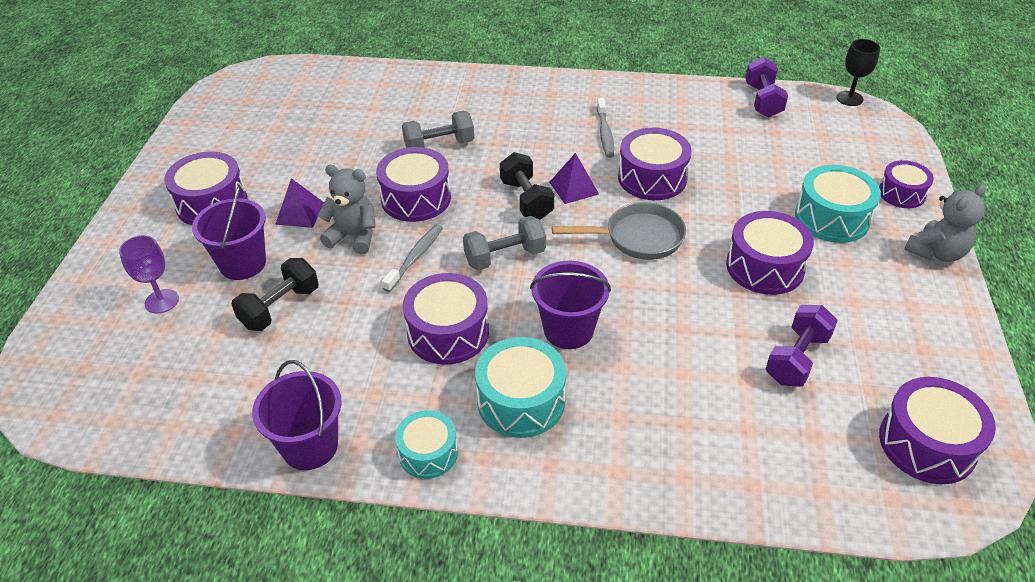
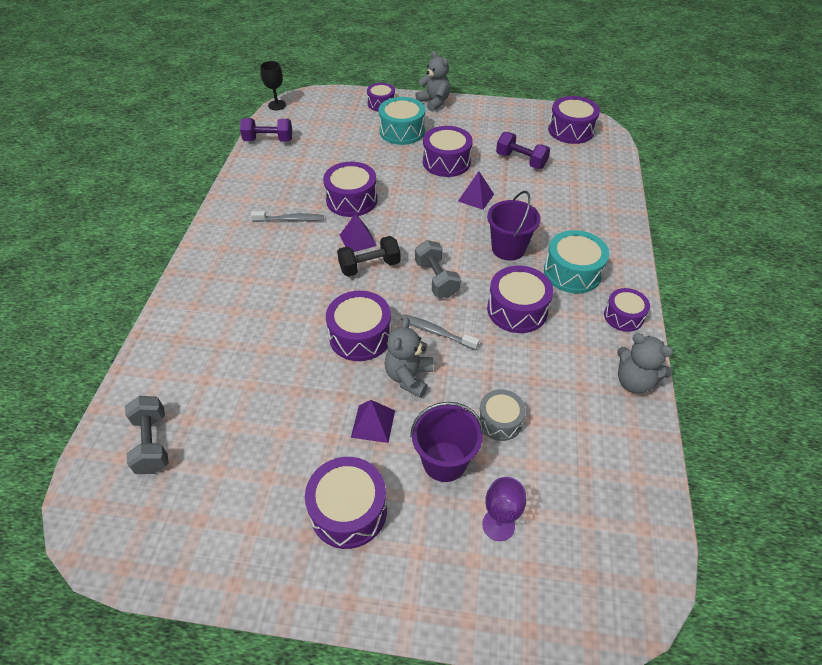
camera: 90 degrees left, 5 degrees up
(280, 308) = (500, 421): black dumbbell -> grey drum
(310, 446) = (634, 381): purple bucket -> grey teddy bear
(428, 453) = (623, 316): turquoise drum -> purple drum
(439, 146) = (284, 323): grey dumbbell -> grey dumbbell (152, 443)
(638, 237) = (417, 211): grey pan -> none
(682, 298) = (476, 197): none -> purple pyramid

